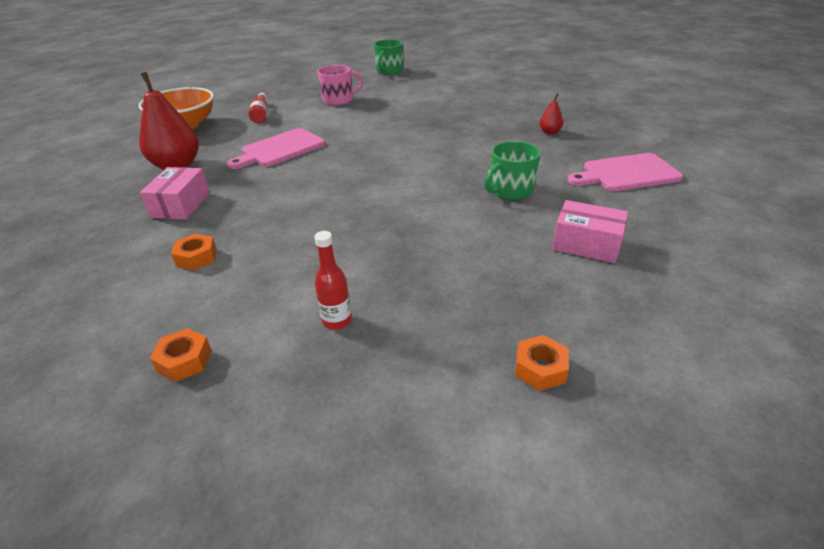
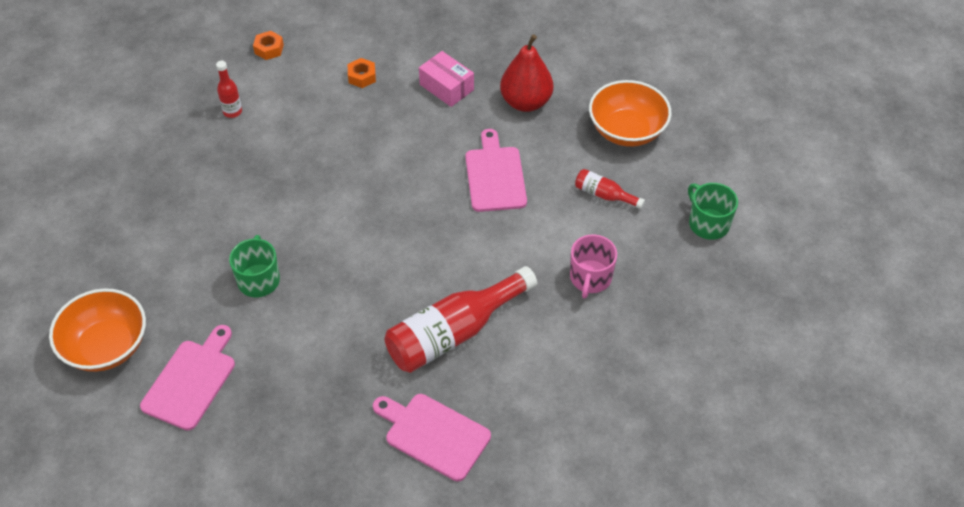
camera: 125 degrees right, 15 degrees up
(389, 71) = (661, 388): green mug -> green mug (708, 223)
(435, 116) = (454, 333): none -> red bottle
(506, 100) = (433, 435): none -> pink cutting board
(540, 368) = (112, 166): orange nut -> none
(549, 132) = (317, 398): red pear -> none
(586, 244) = (156, 266): pink box -> none
(685, 222) = (106, 346): none -> orange bowl

